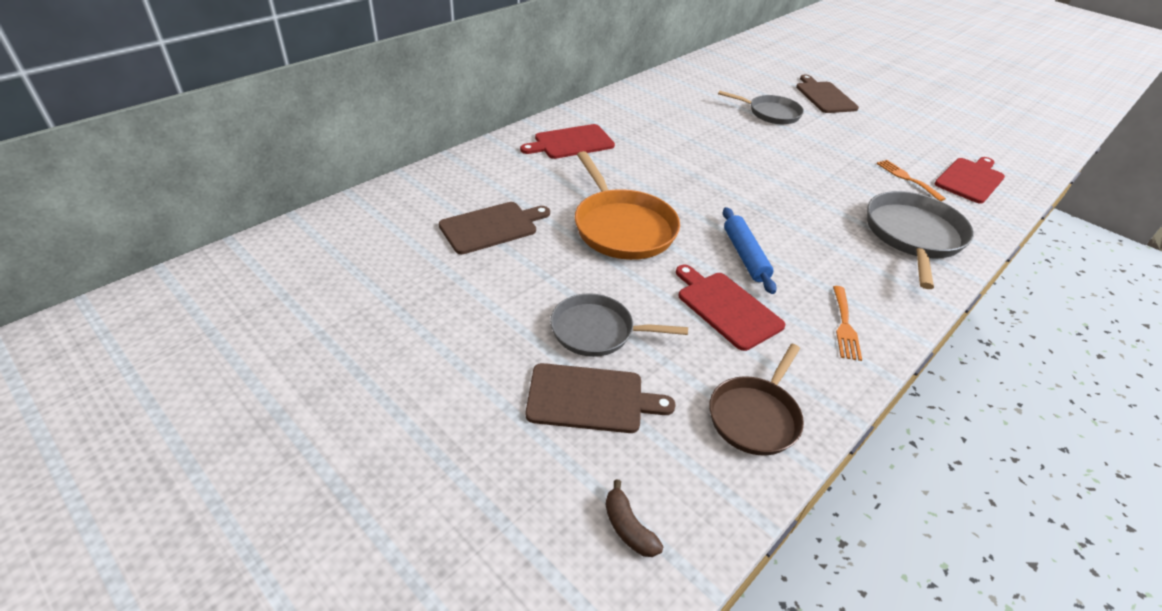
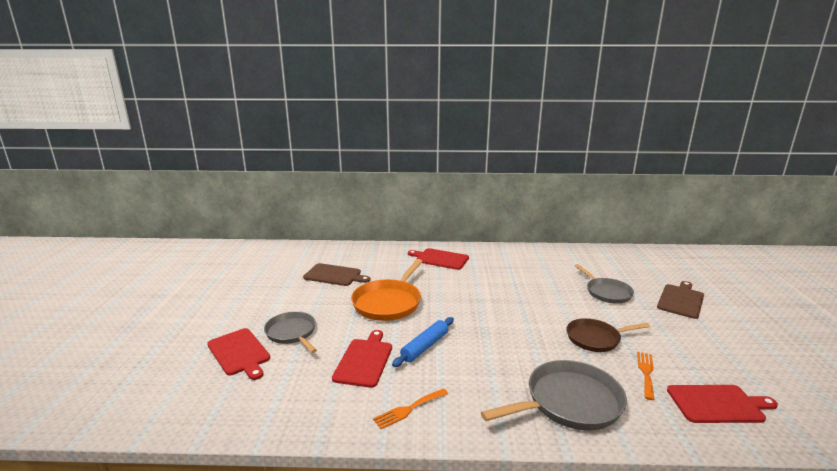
camera: 50 degrees right, 20 degrees down
(590, 398) = (239, 353): brown cutting board -> red cutting board
(628, 527) = (160, 401): brown banana -> none
(755, 416) = (279, 407): brown pan -> brown pan (595, 338)

